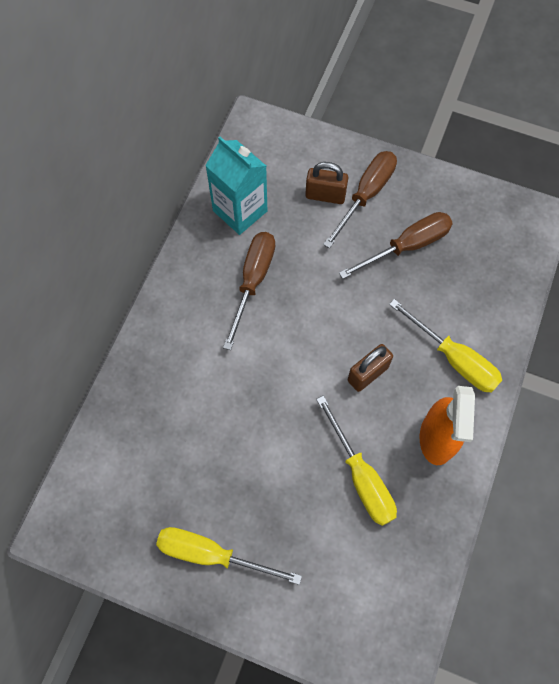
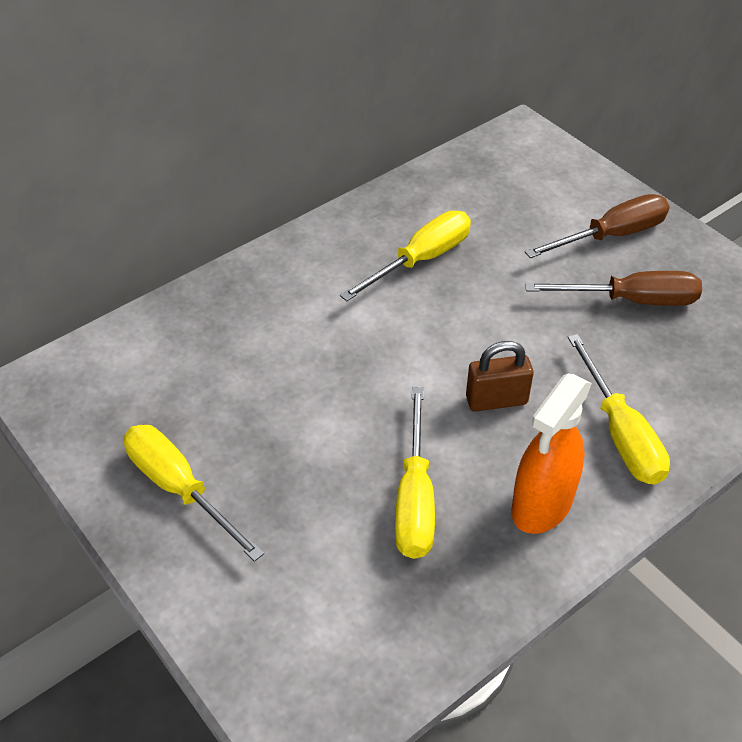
camera: 30 degrees right, 20 degrees down
(240, 211) = (452, 195): turquoise carton -> none
(253, 281) = (421, 260): brown screwdriver -> yellow screwdriver
(325, 195) = (561, 218): brown padlock -> none

